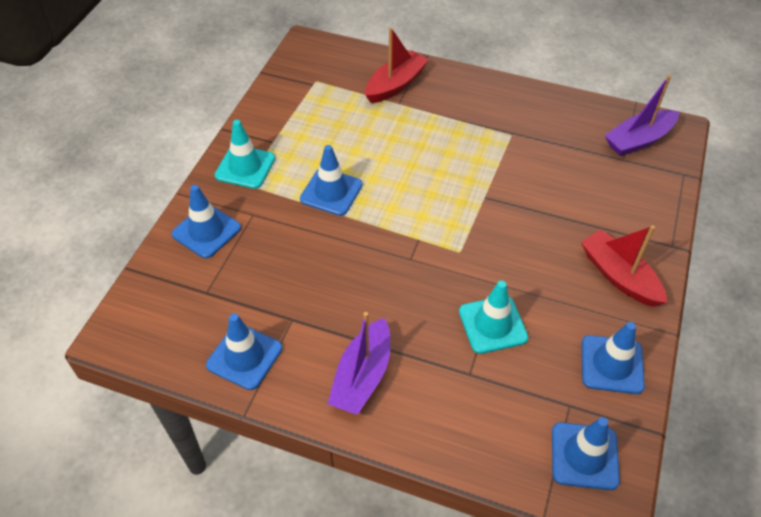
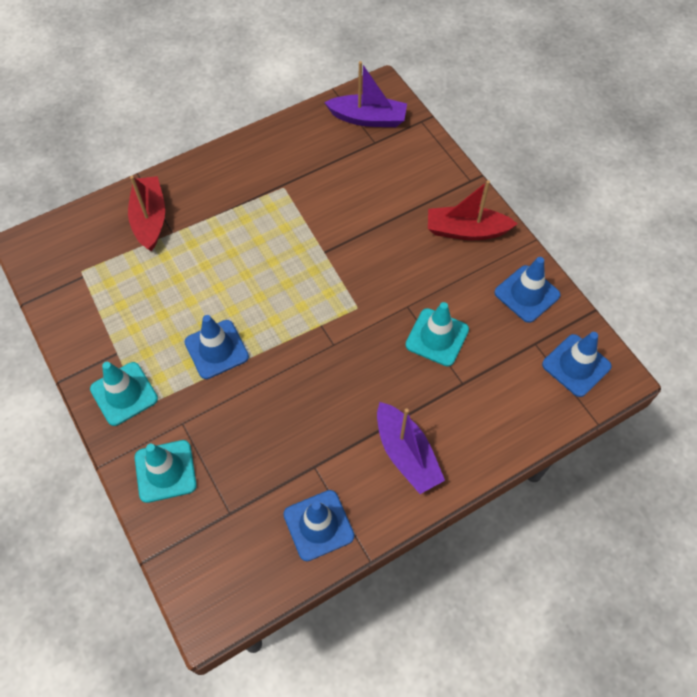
camera: 50 degrees left, 10 degrees up
(206, 231) = (165, 471): blue traffic cone -> turquoise traffic cone
(639, 140) = (368, 118): purple boat -> purple boat turned 90 degrees counterclockwise

